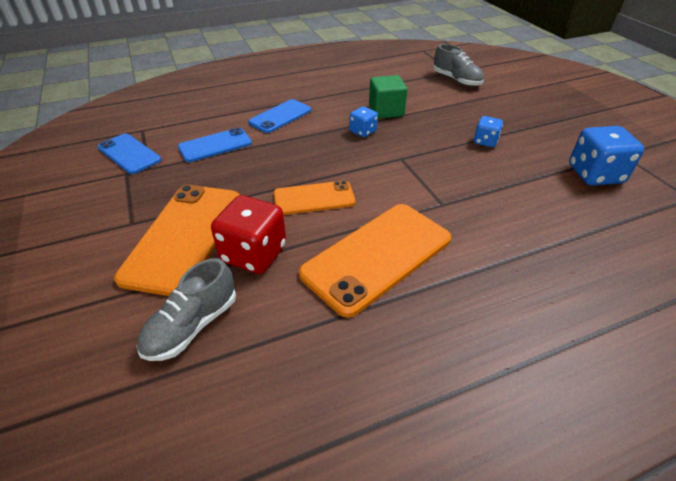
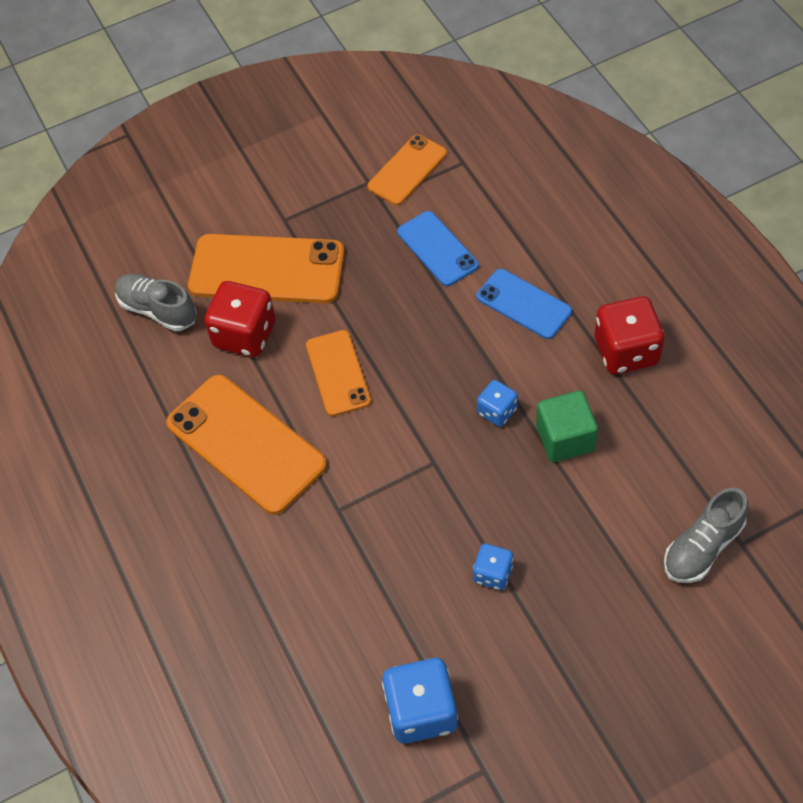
camera: 90 degrees right, 15 degrees up
(129, 154) = (407, 170): blue phone -> orange phone
(328, 88) = (626, 351): none -> red dice

